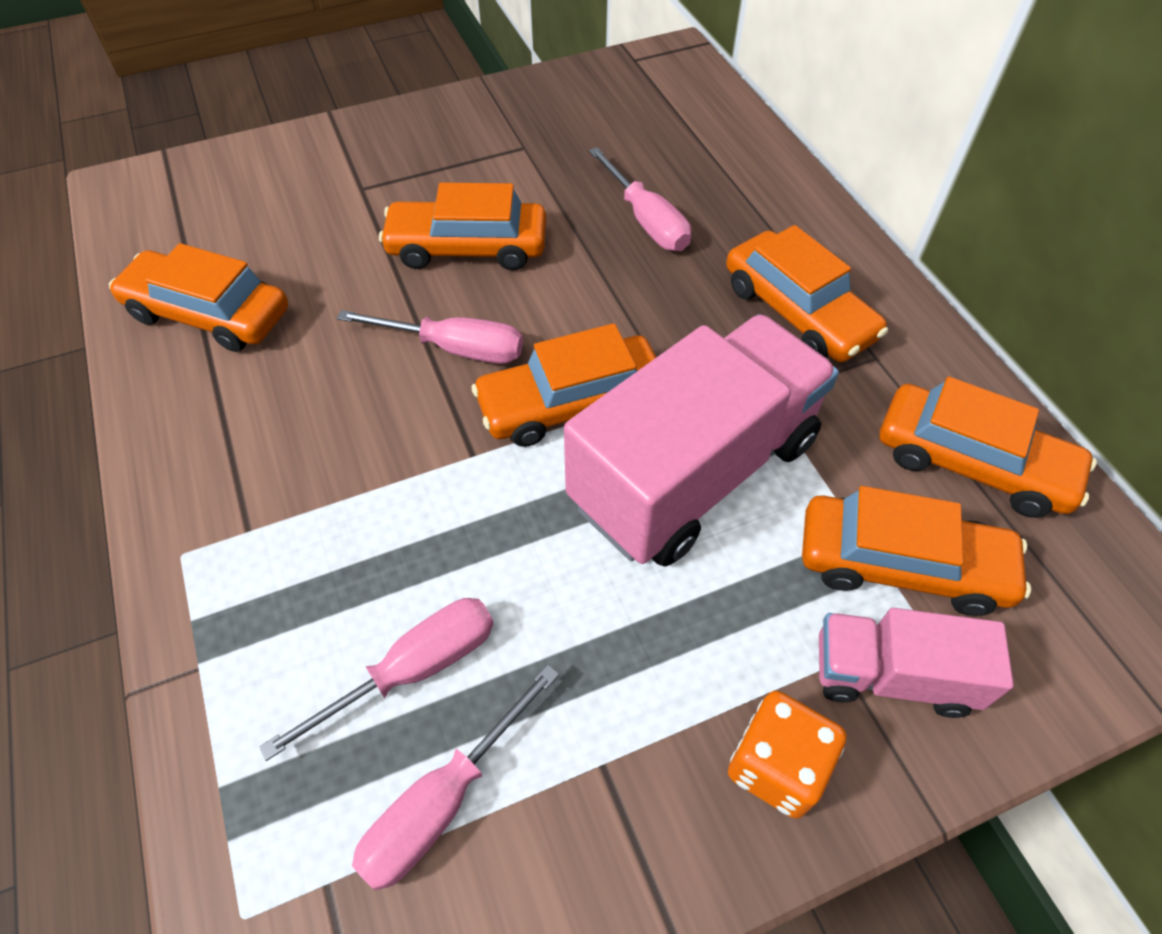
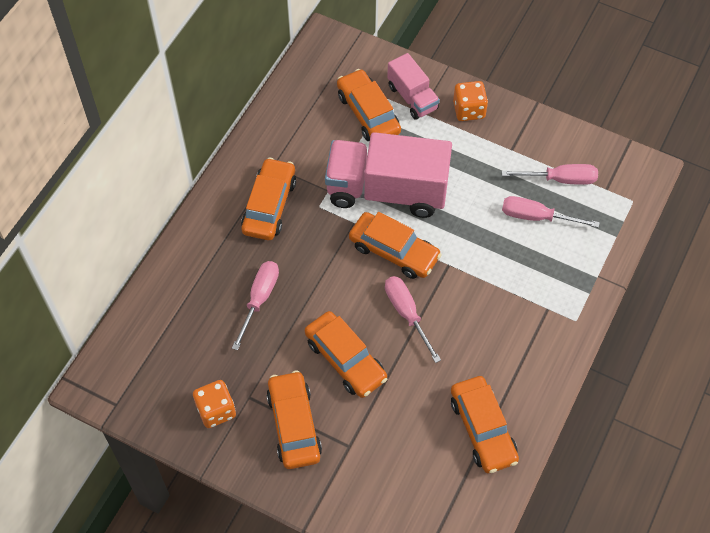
camera: 130 degrees left, 5 degrees up
(539, 117) = (216, 410): none -> orange dice
(972, 463) = (302, 113): orange car -> orange car (294, 425)

